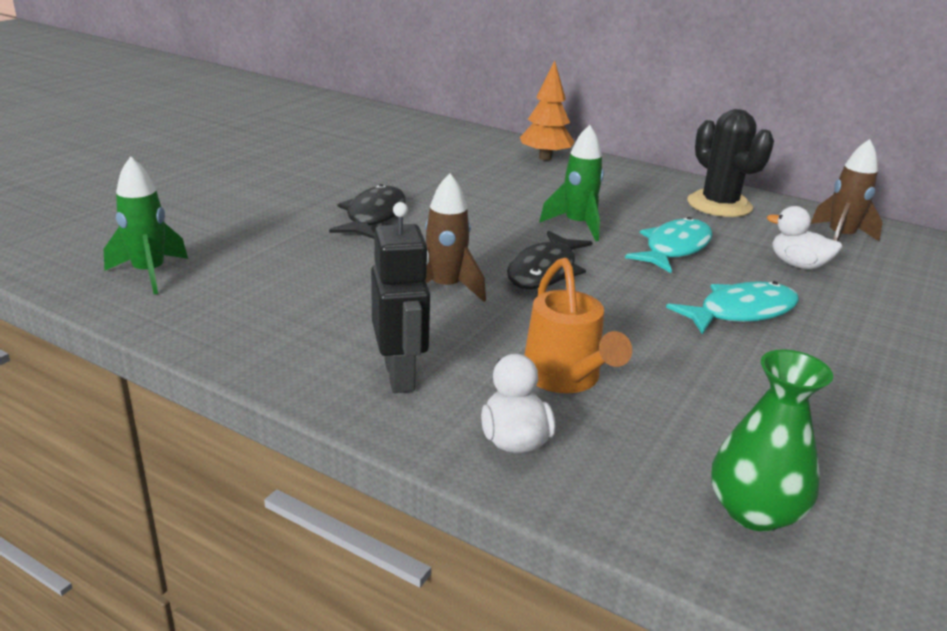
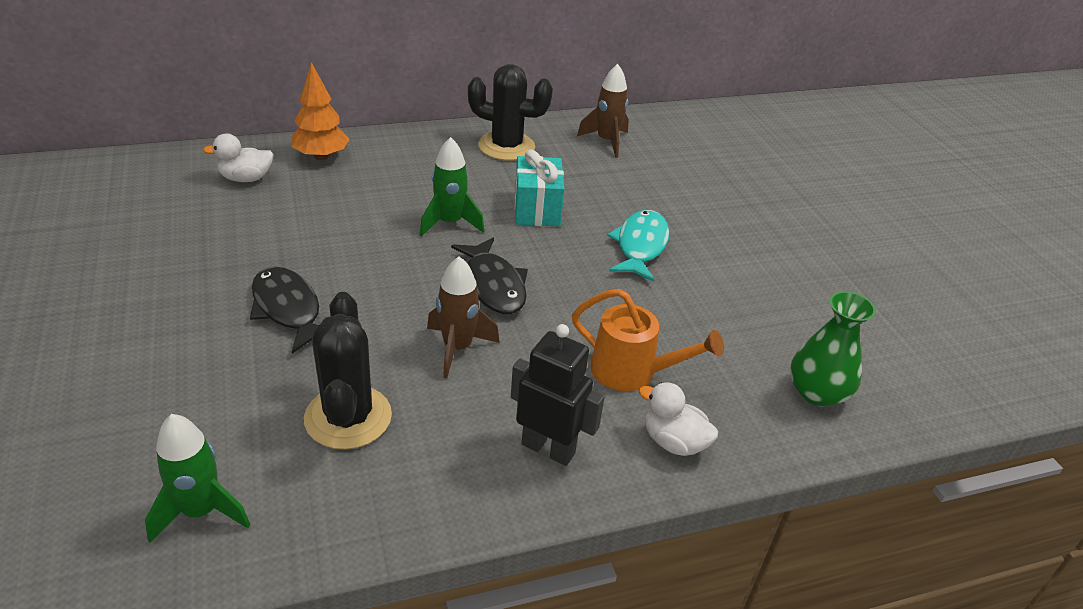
camera: 50 degrees left, 10 degrees up
(304, 281) = (348, 417): none -> black cactus
(674, 248) = (537, 209): turquoise fish -> turquoise gift
(798, 265) = (616, 182): white duck -> white duck (246, 178)

